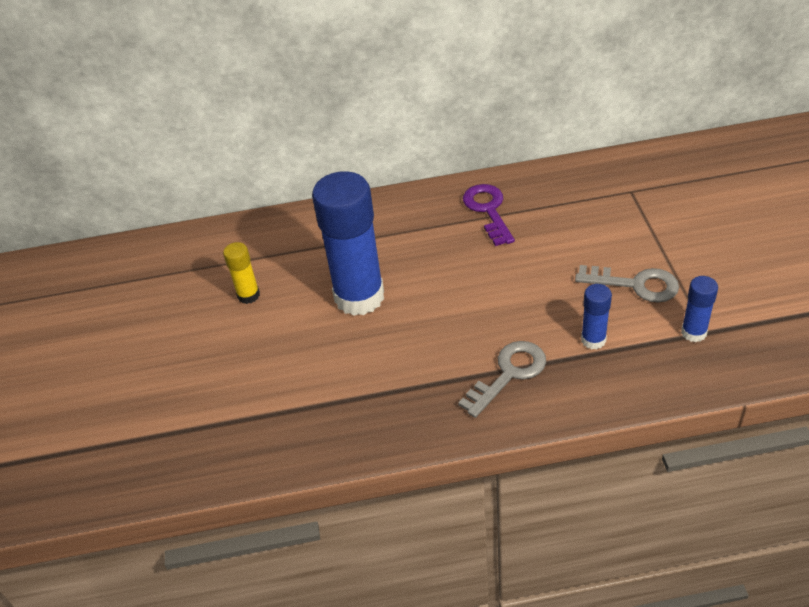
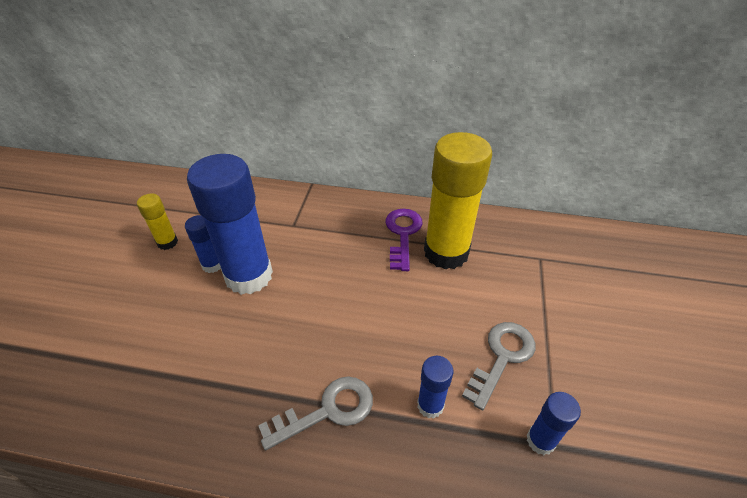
camera: 15 degrees right, 0 degrees up
(314, 300) = (212, 265): none -> blue glue stick
(540, 214) = (446, 252): none -> yellow glue stick
(635, 284) = (502, 358): grey key -> grey key turned 90 degrees counterclockwise

